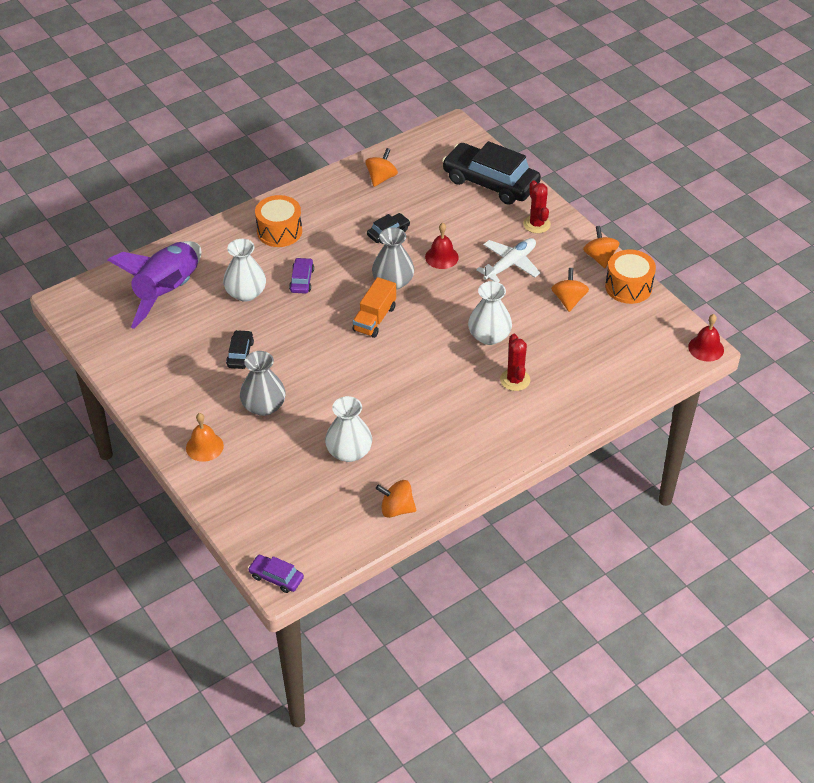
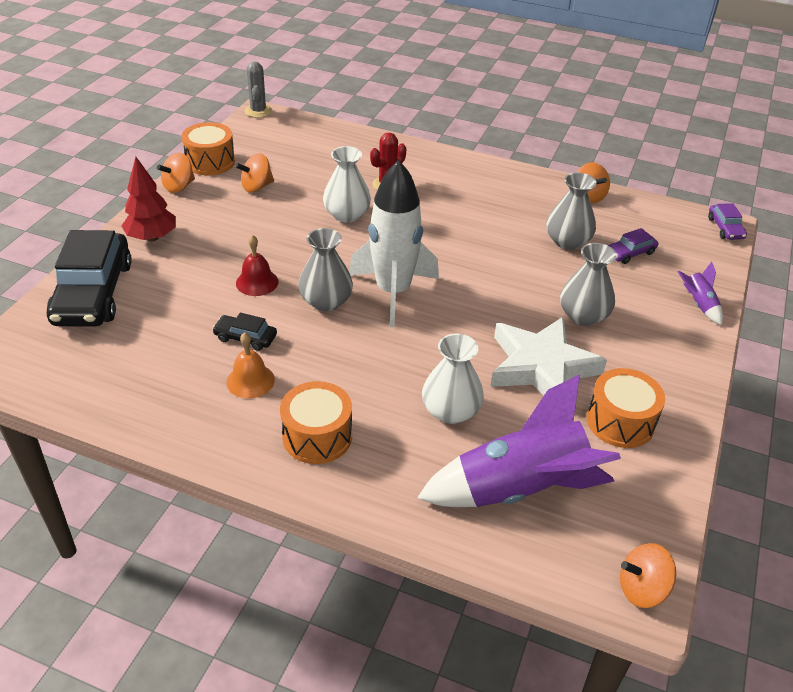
camera: 125 degrees left, 5 degrees down
(165, 363) = (620, 422): none -> orange drum
(204, 447) = (674, 331): orange bell -> orange bell (250, 381)
(214, 482) = (699, 304): none -> purple rocket
(240, 354) = (541, 367): black car -> white star
(302, 280) = (386, 373): purple car -> purple car (630, 253)
(349, 452) = (567, 241): white vase -> grey vase
(374, 319) = (393, 292): orange truck -> white rocket
(381, 178) = (139, 388): orange spinning top -> orange spinning top (642, 589)
(510, 264) = (232, 234): white plane -> none
(536, 224) = (152, 237): red cactus -> red tree
(706, 348) = (258, 111): red bell -> grey cactus

